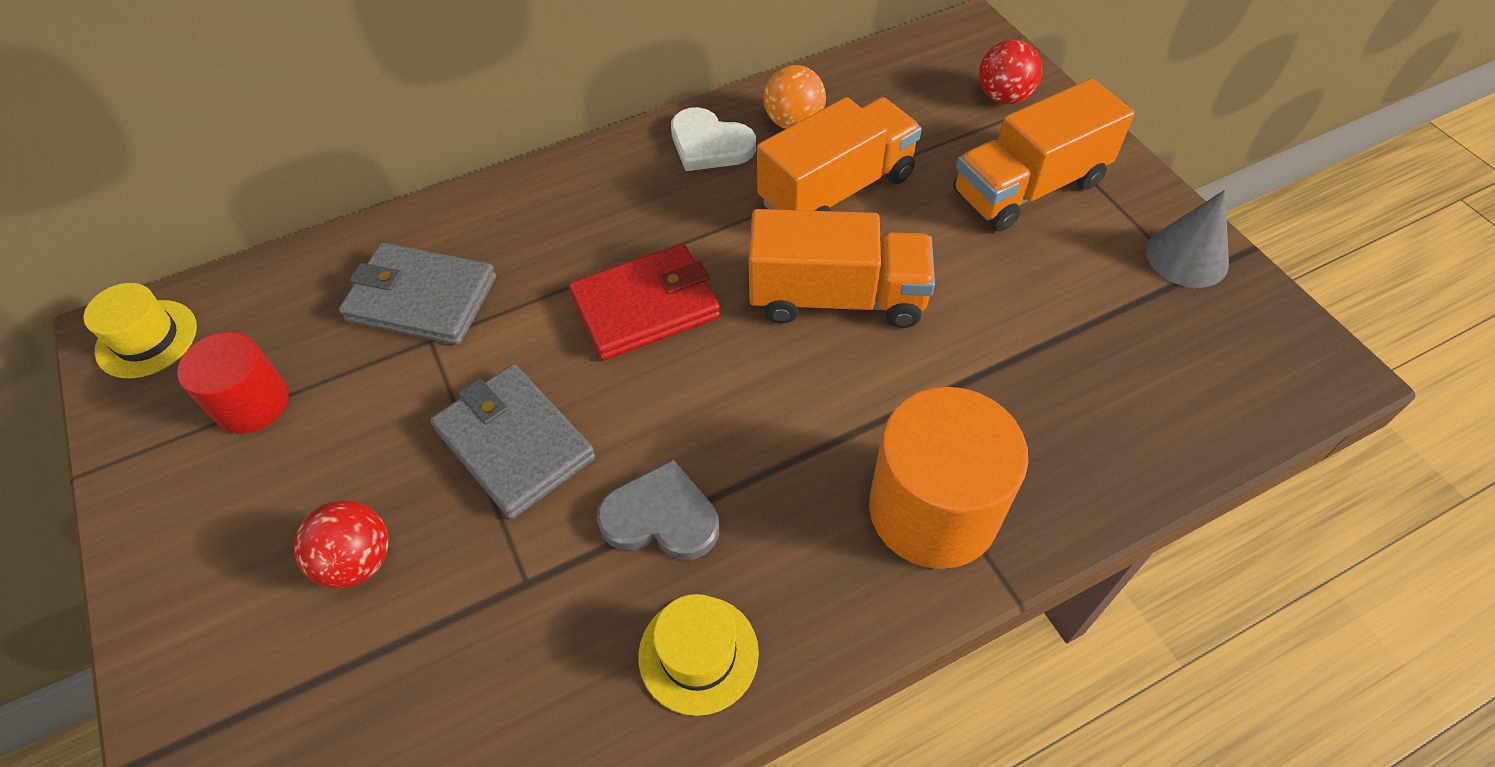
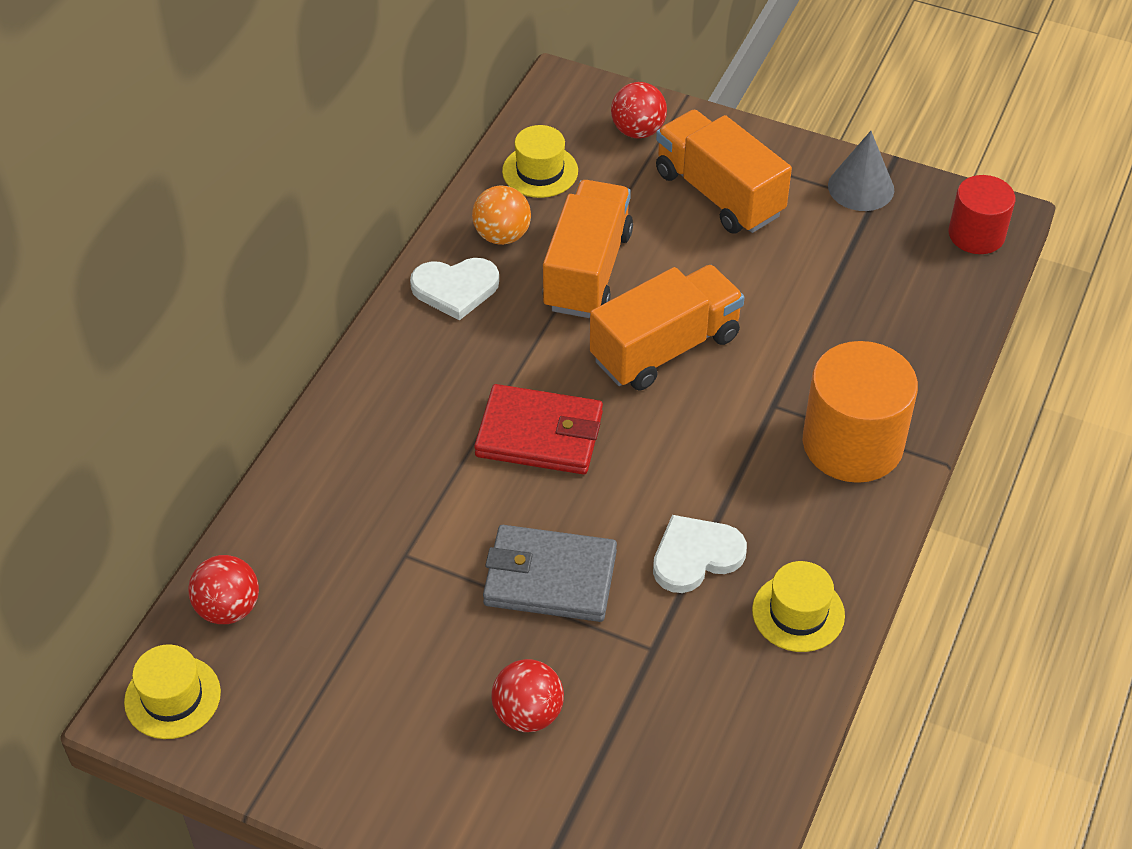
camera: 40 degrees left, 5 degrees down
(252, 403) = (322, 680): red cylinder -> red cylinder (976, 234)
(263, 295) = (228, 608): none -> red ball
(422, 299) = (363, 532): grey wallet -> none
(645, 307) = (539, 435): red wallet -> red wallet turned 75 degrees clockwise
(661, 517) = (695, 556): grey heart -> white heart
(880, 87) = (540, 171): none -> yellow hat
(1029, 187) = (719, 194): orange truck -> orange truck turned 120 degrees clockwise

